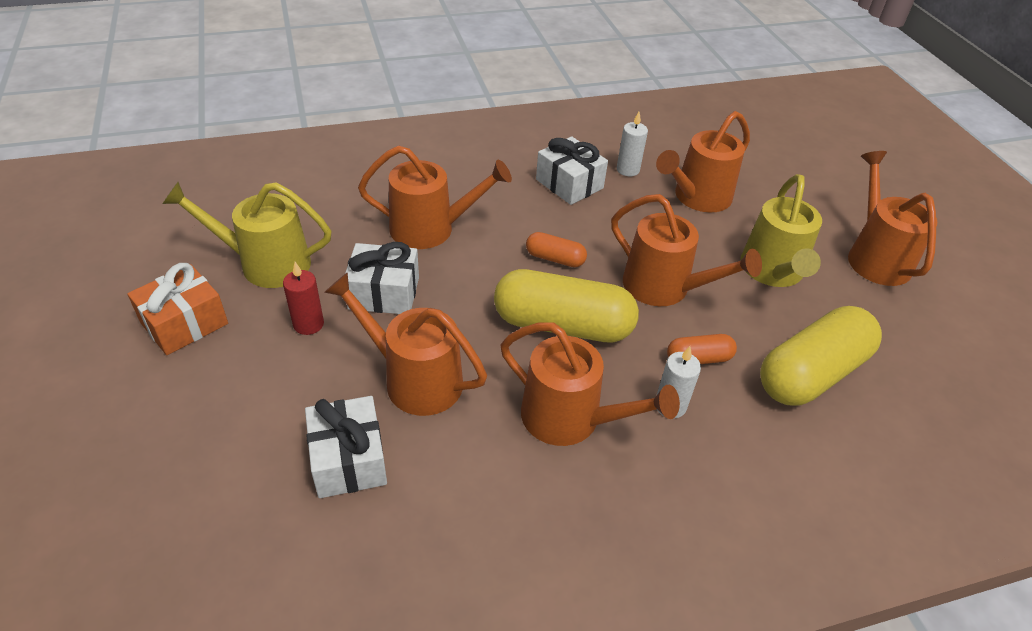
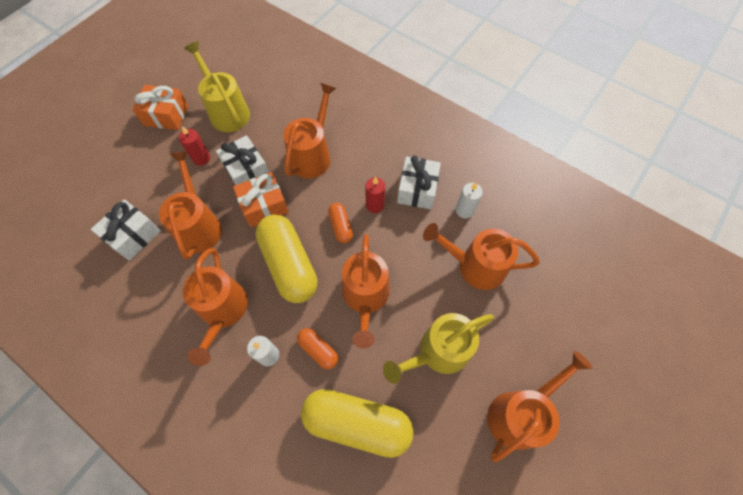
camera: 55 degrees right, 20 degrees up
(431, 229) = (312, 155): orange watering can -> orange watering can turned 120 degrees counterclockwise
(455, 304) = (264, 206): none -> orange gift
(555, 221) = (375, 205): none -> red candle

